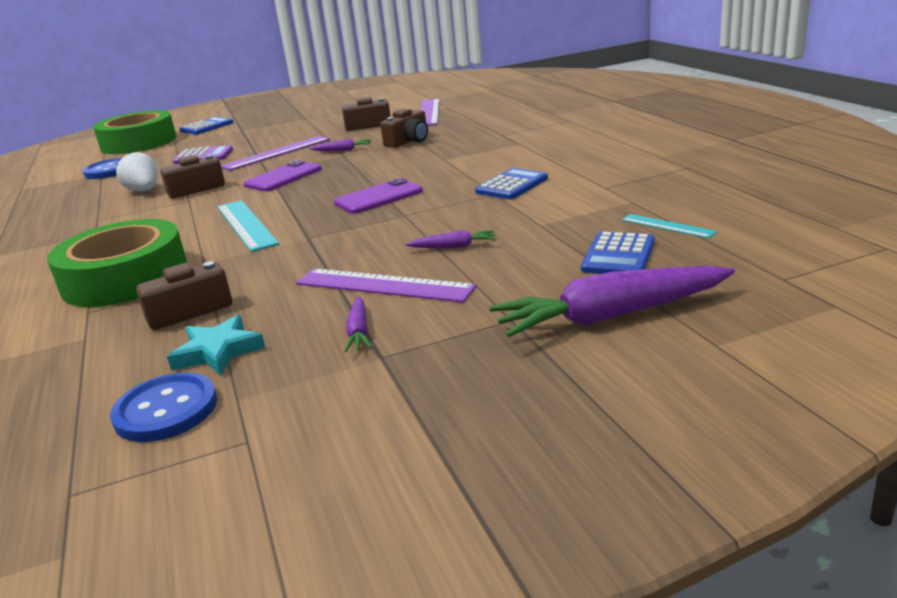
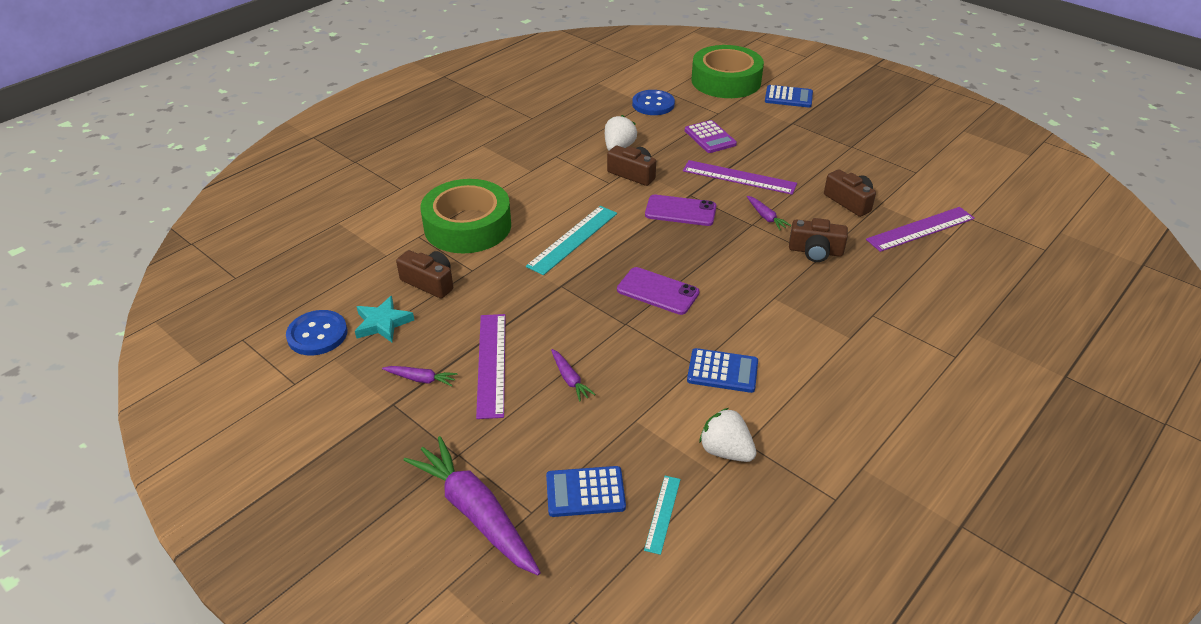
camera: 60 degrees right, 15 degrees up
(359, 332) = (421, 379): purple carrot -> purple carrot turned 135 degrees counterclockwise
(608, 195) = (725, 451): none -> white strawberry

